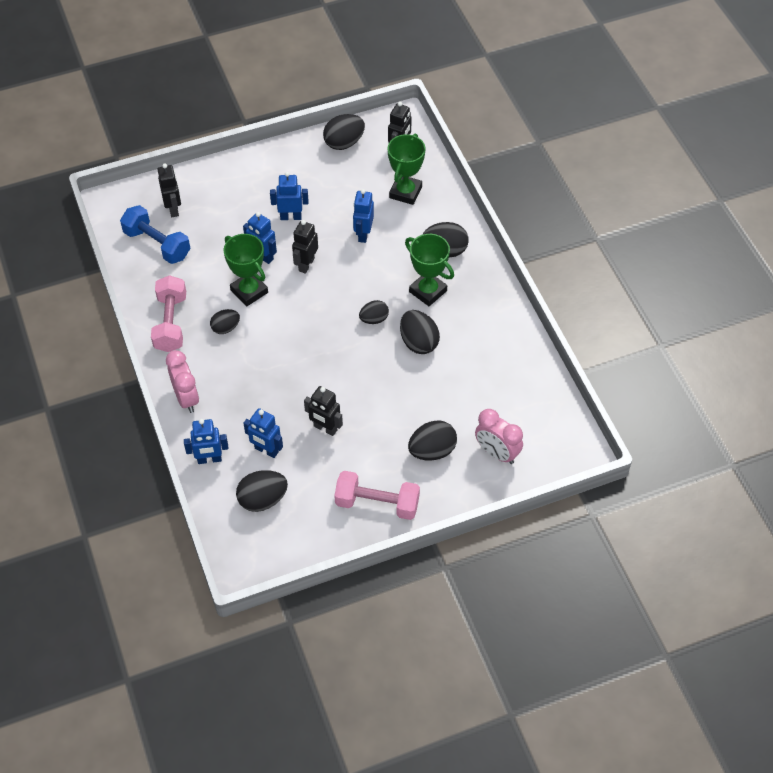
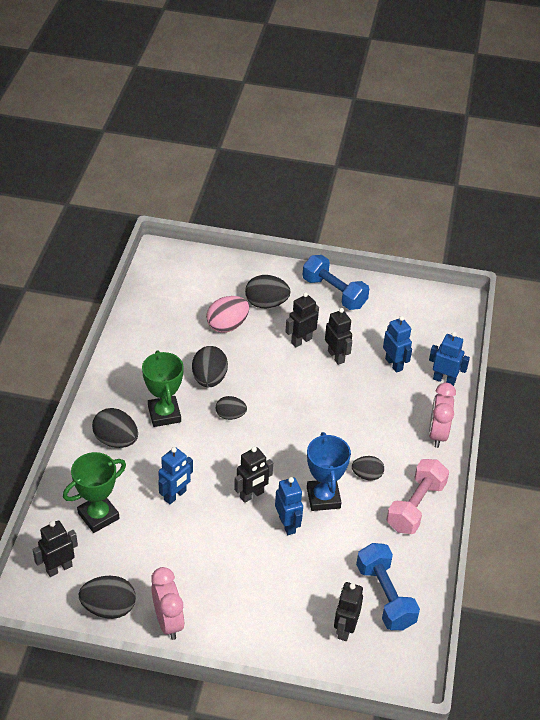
camera: 150 degrees left, 10 degrees down
(249, 291) = (323, 498): green trophy -> blue trophy
(262, 499) = (418, 334): black egg -> none
(291, 217) = (230, 552): blue robot -> none
(369, 427) = (301, 341): none -> black robot
(377, 503) = (334, 293): pink dumbbell -> blue dumbbell
(448, 405) = (227, 326): none -> pink egg
(497, 453) = (220, 280): pink clock -> pink clock (168, 622)

